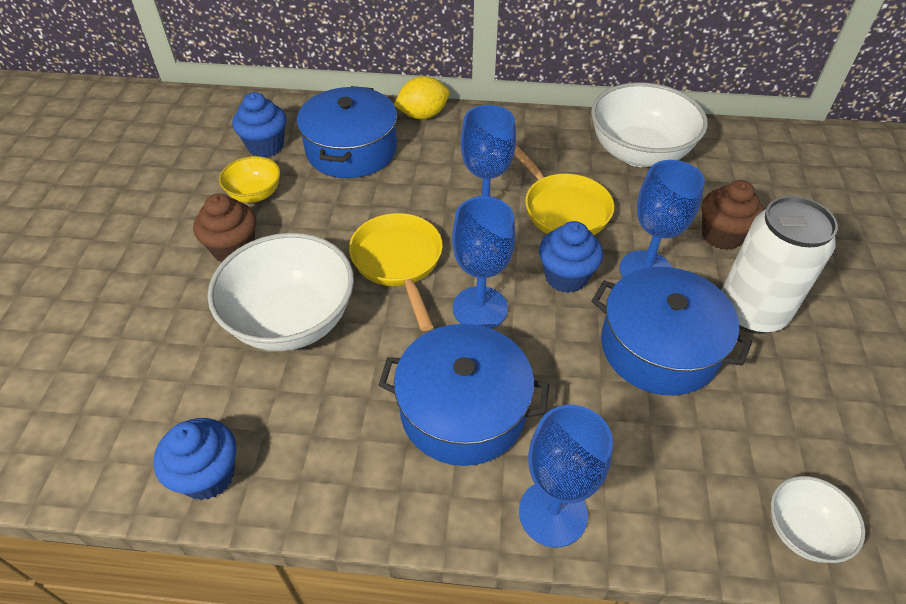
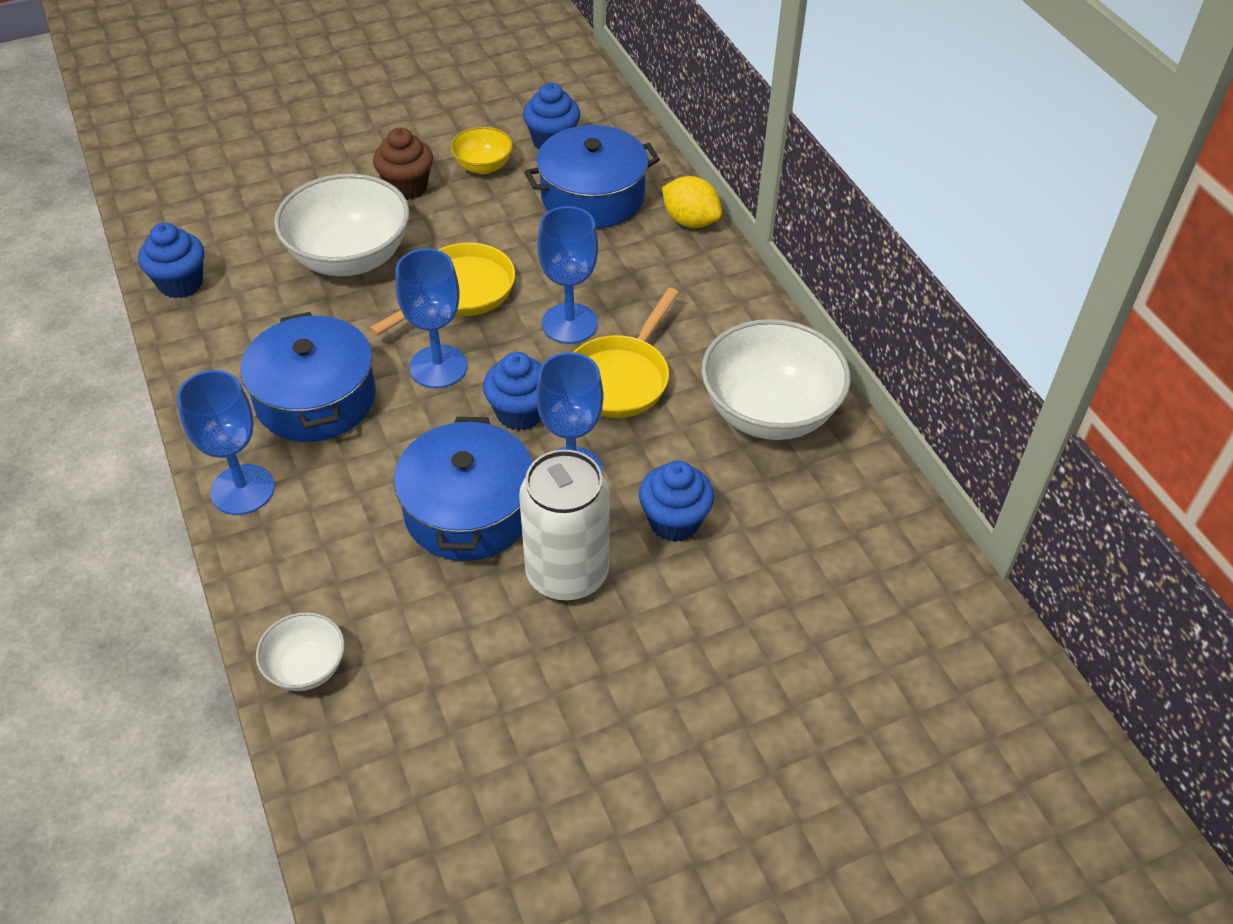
camera: 60 degrees right, 0 degrees up
(721, 236) = (674, 521): brown cupcake -> blue cupcake

